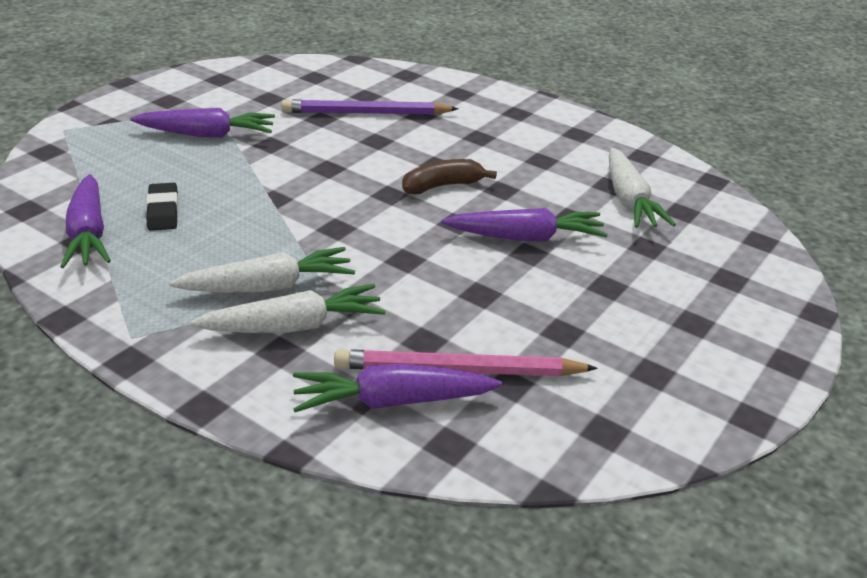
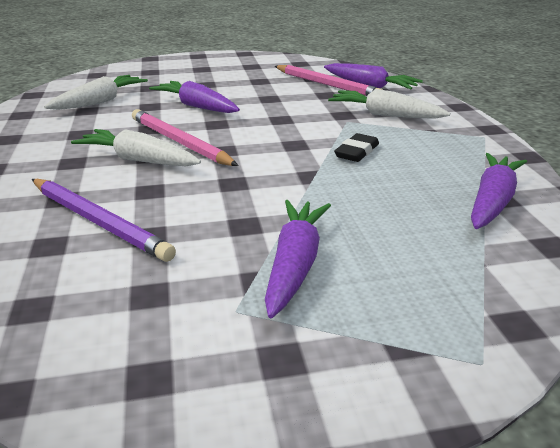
camera: 135 degrees left, 5 degrees down
(163, 211) = (414, 197): black eraser -> black eraser (356, 152)
(207, 135) = (294, 264): purple carrot -> purple carrot turned 60 degrees clockwise
(268, 287) = (380, 132): white carrot -> white carrot (138, 160)
(442, 186) = (180, 142): brown banana -> pink pencil

